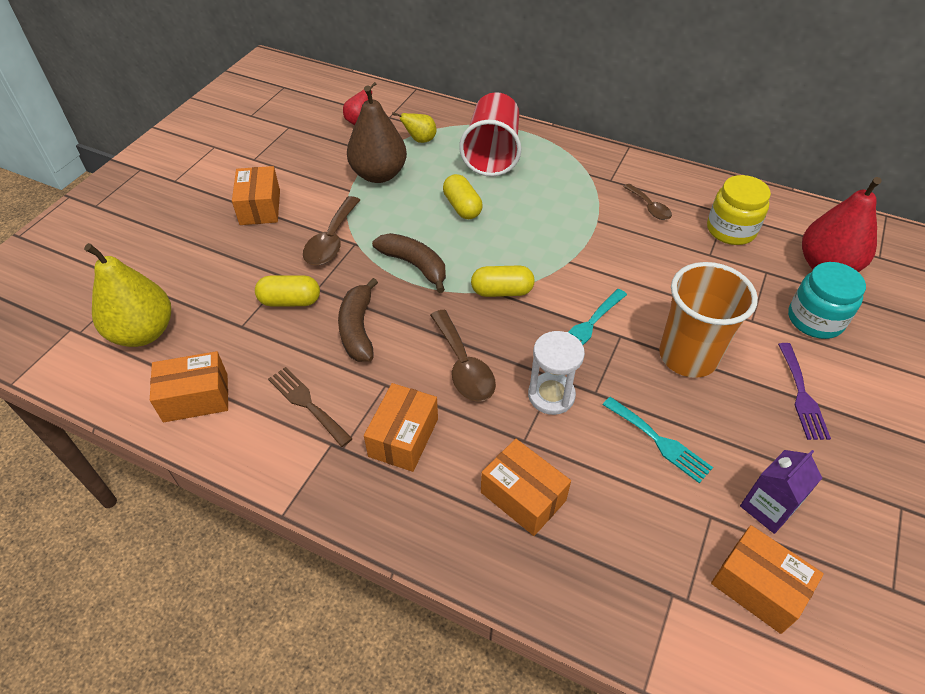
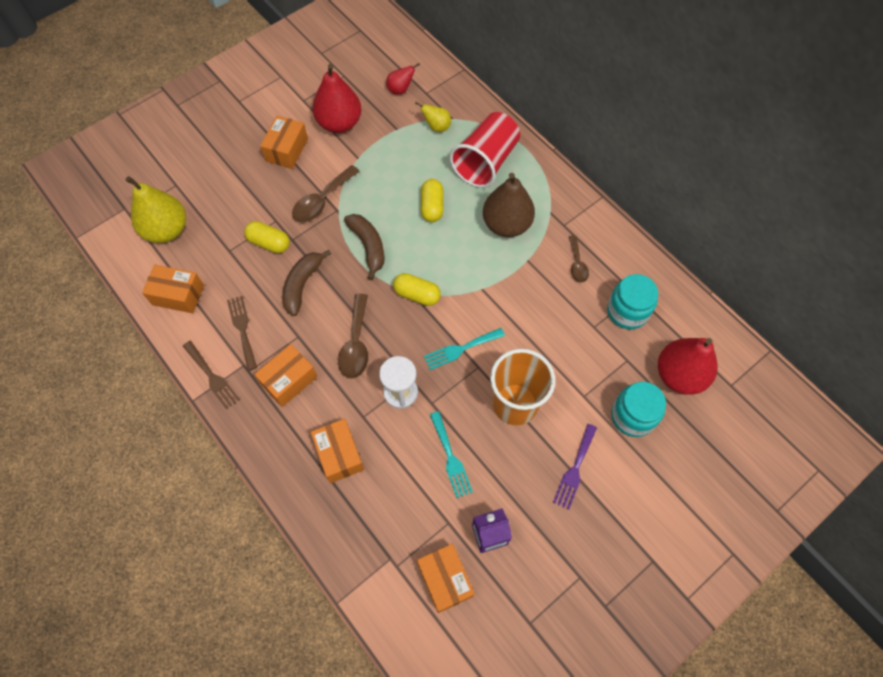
camera: 25 degrees right, 15 degrees up
(295, 474) = (212, 377): none -> brown fork
(309, 167) = (339, 123): none -> red pear
(379, 174) = (387, 150): brown pear -> brown pear (506, 224)
(731, 230) = (627, 311): yellow jar -> turquoise jar

